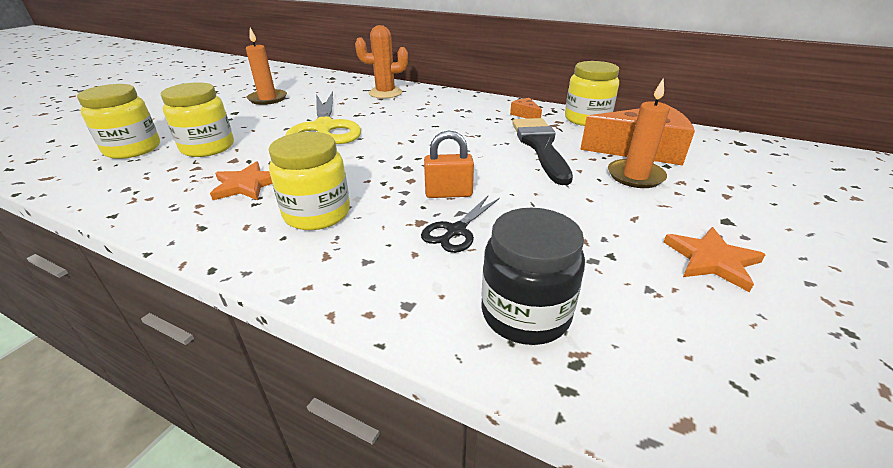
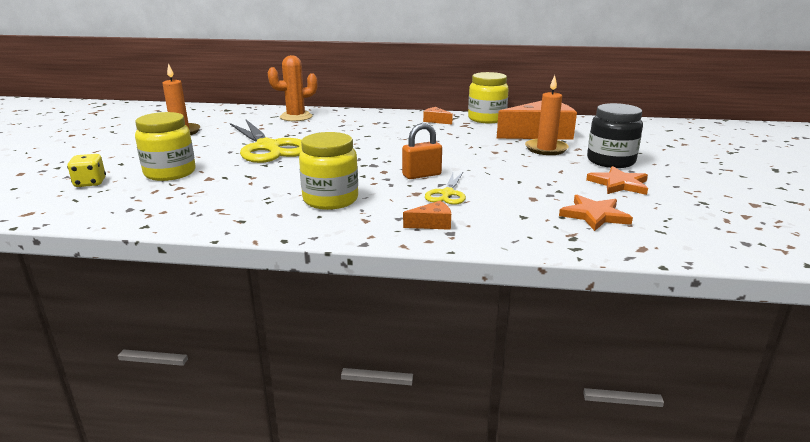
camera: 20 degrees left, 10 degrees down
(133, 149) = (90, 183): yellow jar -> yellow dice
(246, 185) = (245, 191): orange star -> orange star (594, 215)
(397, 282) = (432, 224): none -> orange cheese
(456, 231) = (447, 194): black scissors -> yellow scissors
(525, 313) = (528, 224): black jar -> black jar (610, 161)
(540, 146) = (465, 139): black brush -> none

